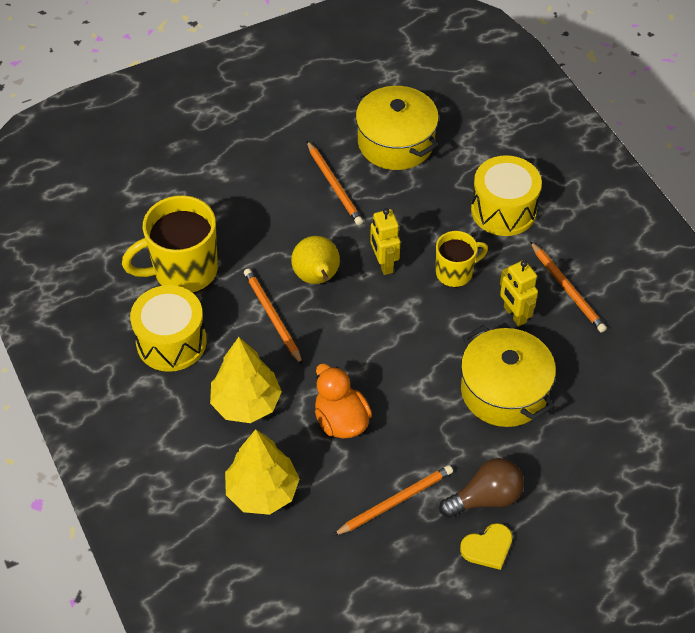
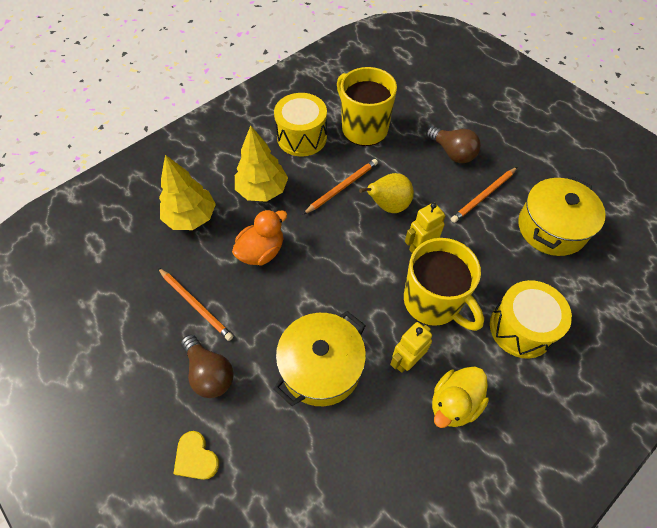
camera: 75 degrees right, 5 degrees up
(259, 193) = (452, 152): none -> brown light bulb
(455, 273) = (433, 302): yellow mug -> yellow mug, size x1.73
(487, 547) = (162, 384): yellow heart -> yellow heart (196, 457)
(567, 289) = (454, 403): orange pencil -> yellow duck

